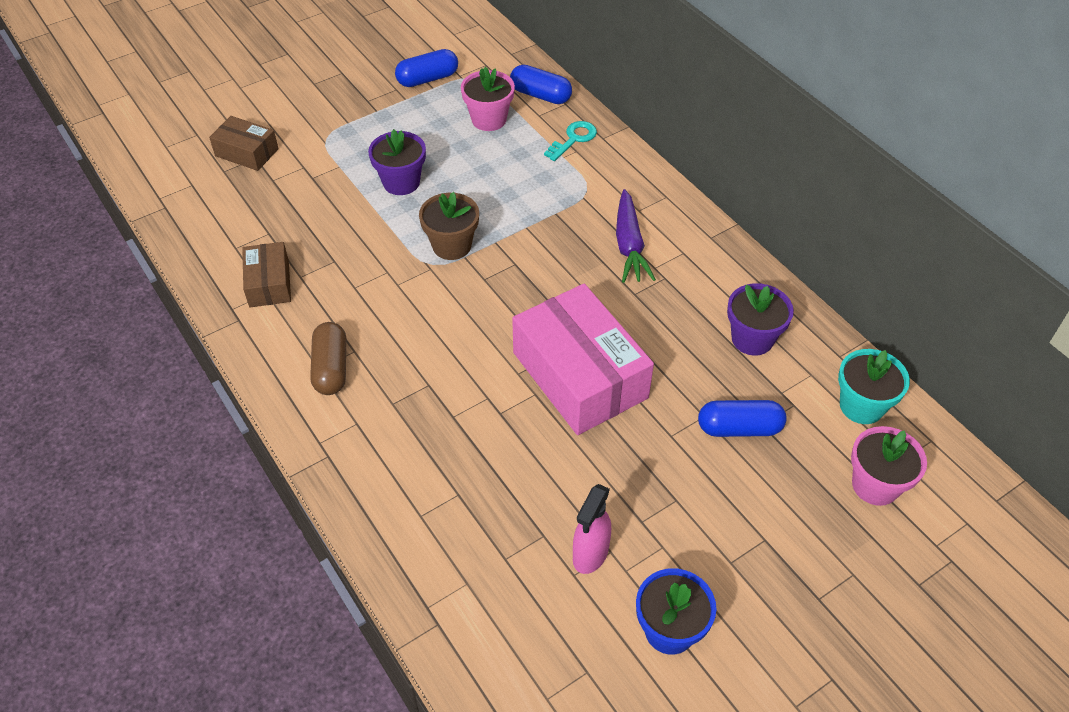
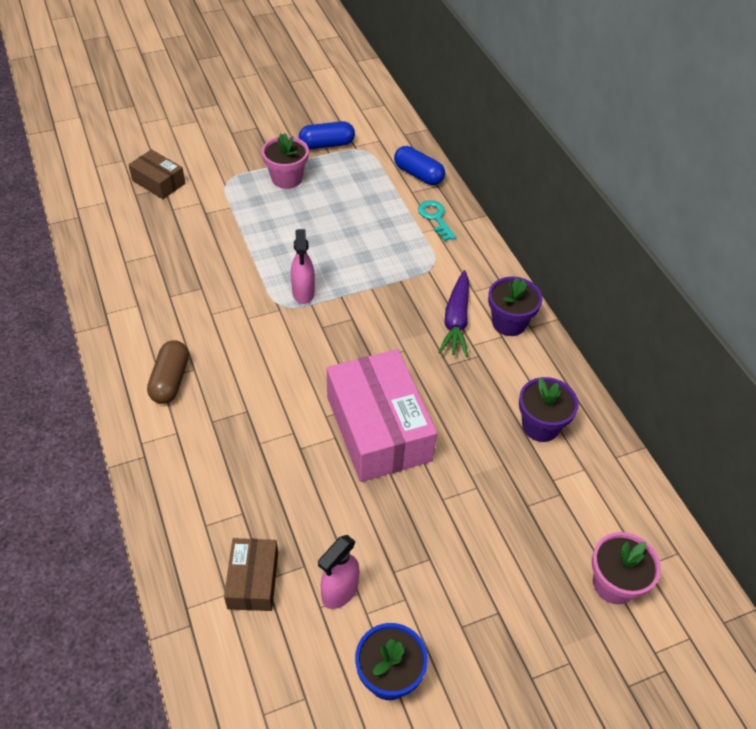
camera: 10 degrees right, 0 degrees up
(269, 283) = (142, 297): brown box -> brown box (253, 580)
(401, 182) = (277, 230): purple flower pot -> purple flower pot (509, 323)
(452, 245) = (303, 293): brown flower pot -> pink spray bottle
(489, 119) = (368, 188): pink flower pot -> pink flower pot (287, 178)
(573, 139) = (435, 218): turquoise key -> turquoise key turned 75 degrees counterclockwise
(739, 428) = (505, 505): blue capsule -> none
(861, 406) = (622, 507): turquoise flower pot -> none

